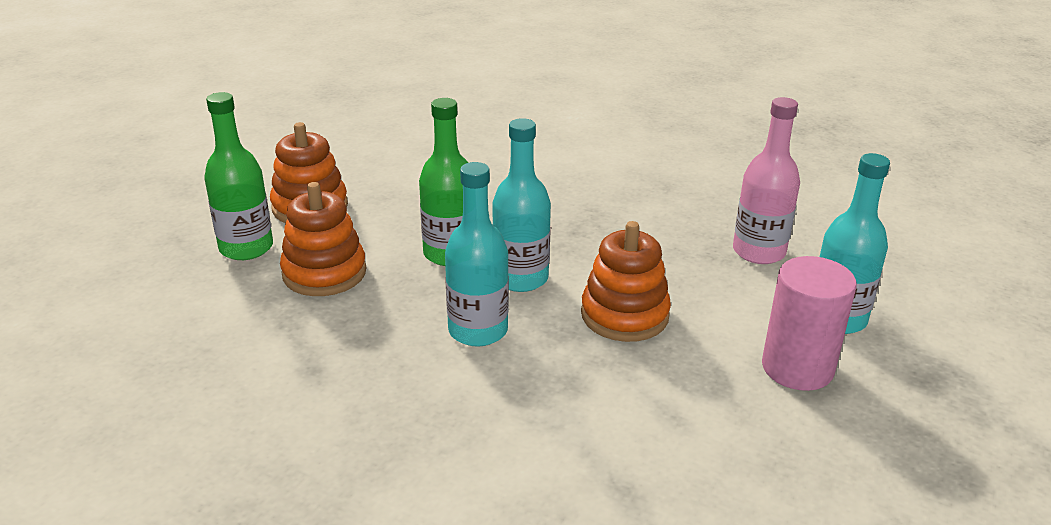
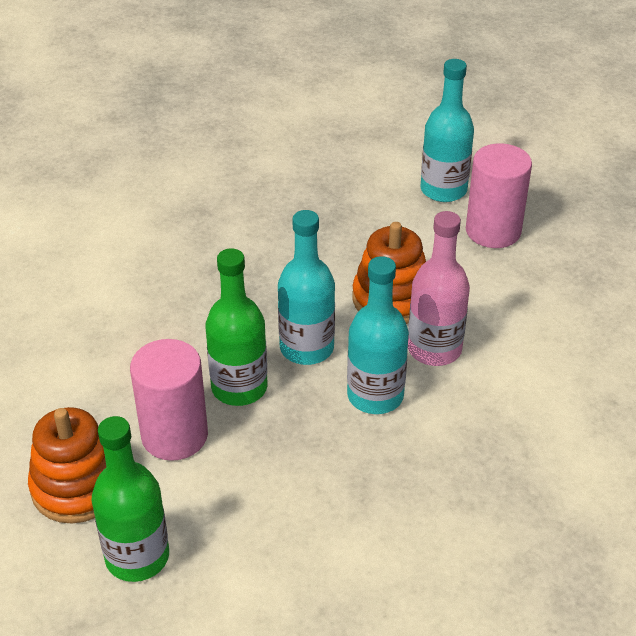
camera: 70 degrees left, 10 degrees up
(324, 273) = (225, 493): orange stacking toy -> none
(379, 235) = (174, 435): none -> pink cylinder
(759, 252) = (337, 195): pink bottle -> pink bottle (434, 349)

